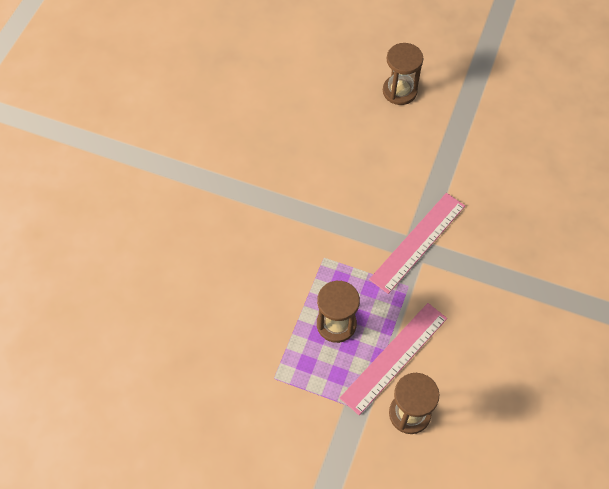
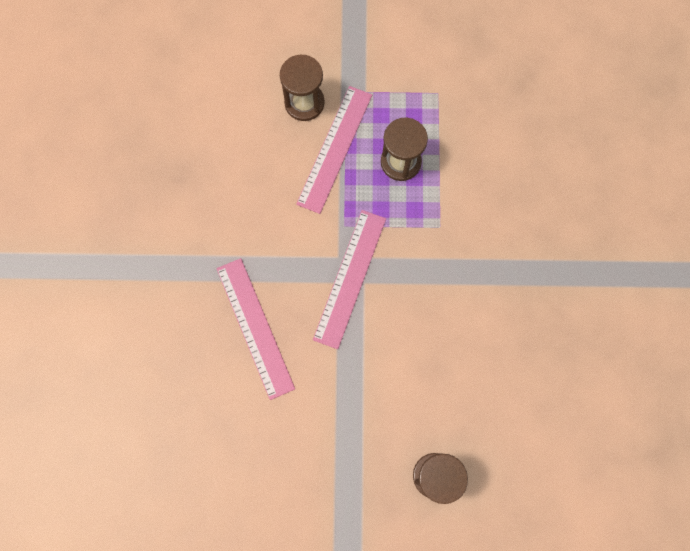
camera: 160 degrees right, 15 degrees up
(511, 230) = (255, 327): none -> pink ruler

